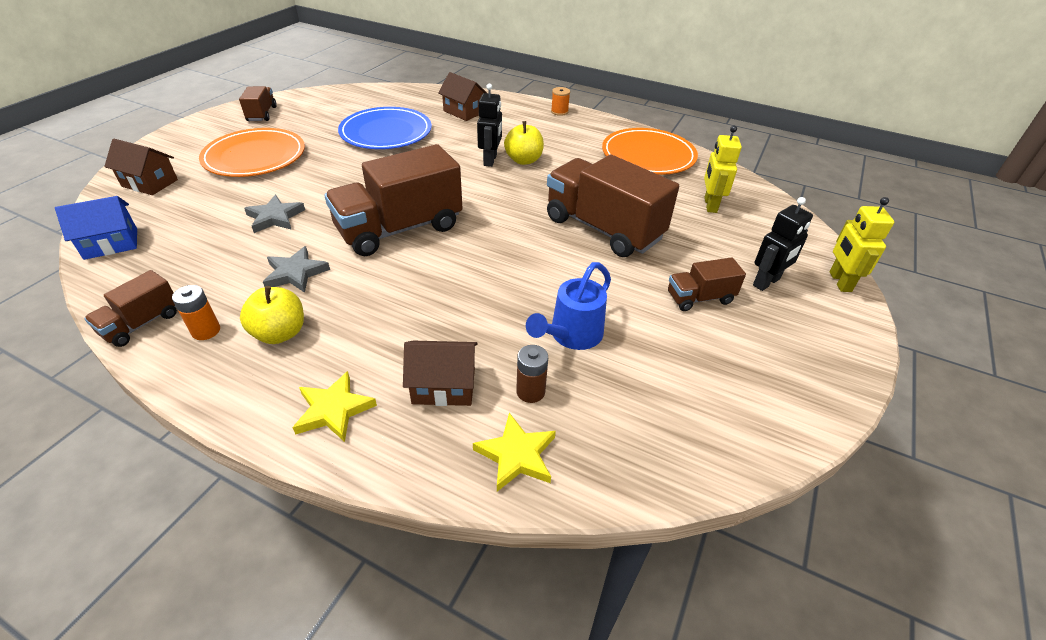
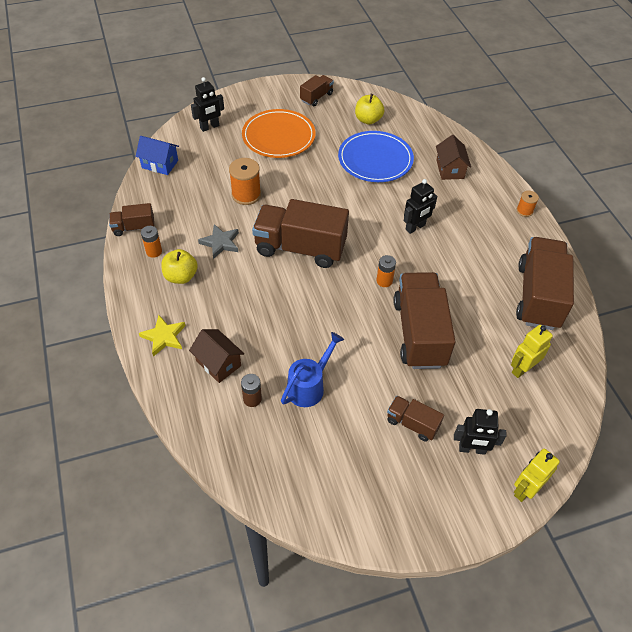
camera: 45 degrees right, 10 degrees up
(150, 183) = (209, 127): brown house -> black robot
(275, 217) = (246, 195): grey star -> orange spool
(517, 455) = (210, 423): yellow star -> none
(518, 210) = (384, 281): none -> orange battery
(523, 160) = (438, 242): yellow apple -> yellow apple (368, 120)
(571, 335) = (309, 386): blue watering can -> blue watering can turned 135 degrees clockwise
(648, 155) = (538, 296): orange plate -> brown truck

